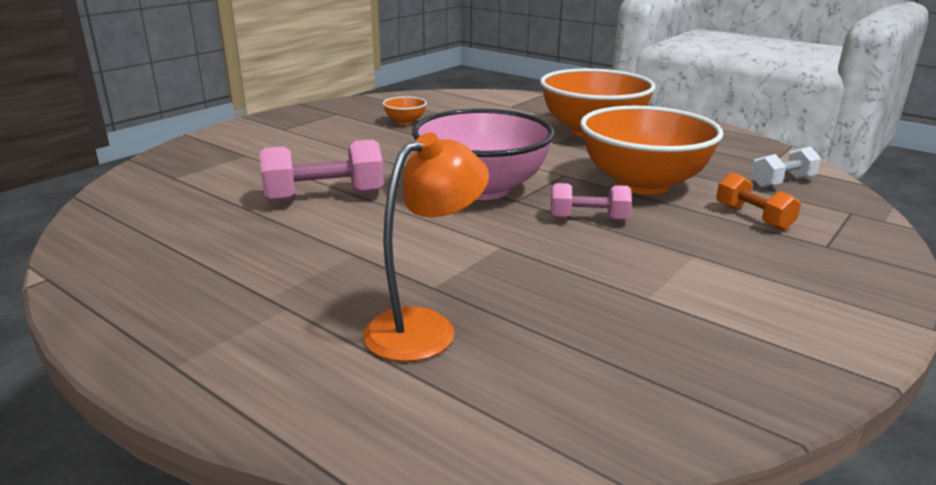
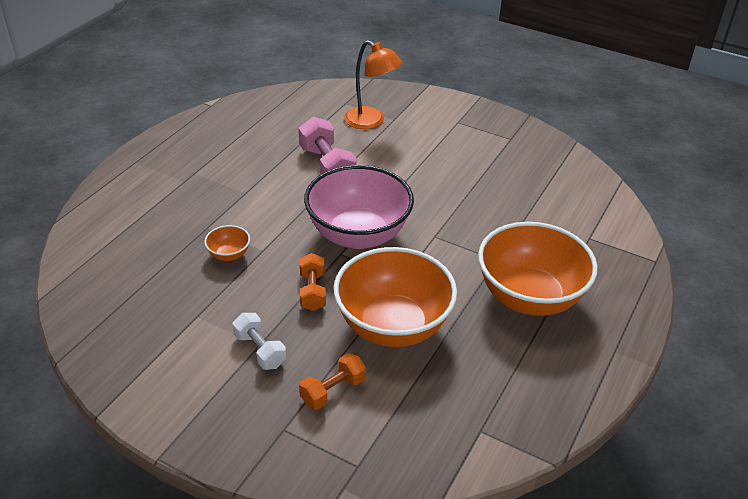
camera: 80 degrees right, 15 degrees up
(405, 122) = (504, 178): orange bowl -> orange bowl (229, 255)
(425, 327) = (164, 229): orange lamp -> orange lamp (371, 122)
(588, 219) = (312, 291): pink dumbbell -> orange dumbbell
(782, 182) = (425, 429): white dumbbell -> white dumbbell (260, 350)

